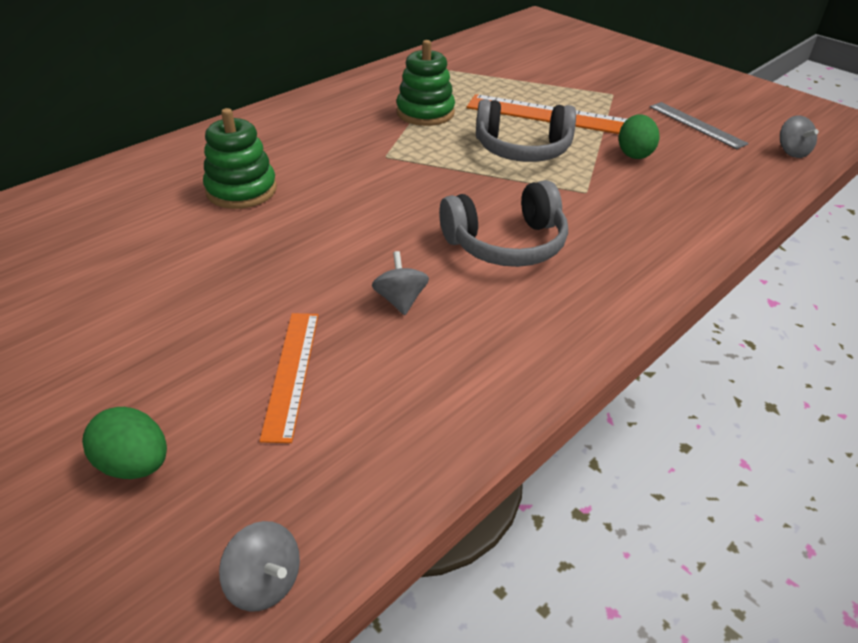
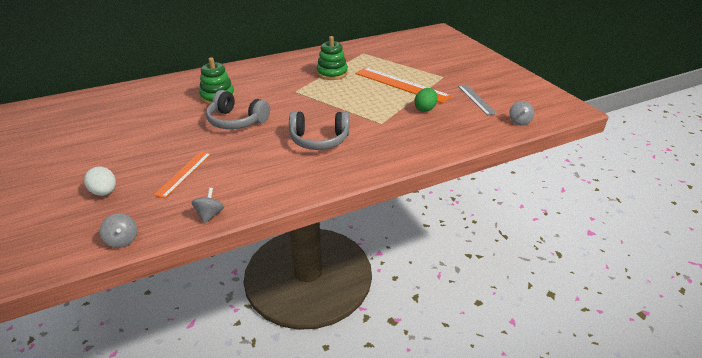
camera: 20 degrees right, 5 degrees down
(135, 464) = (104, 192): green egg -> white egg
(400, 300) = (250, 154): grey spinning top -> grey spinning top (210, 215)
(522, 149) = (366, 98): grey headphones -> grey headphones (236, 121)

